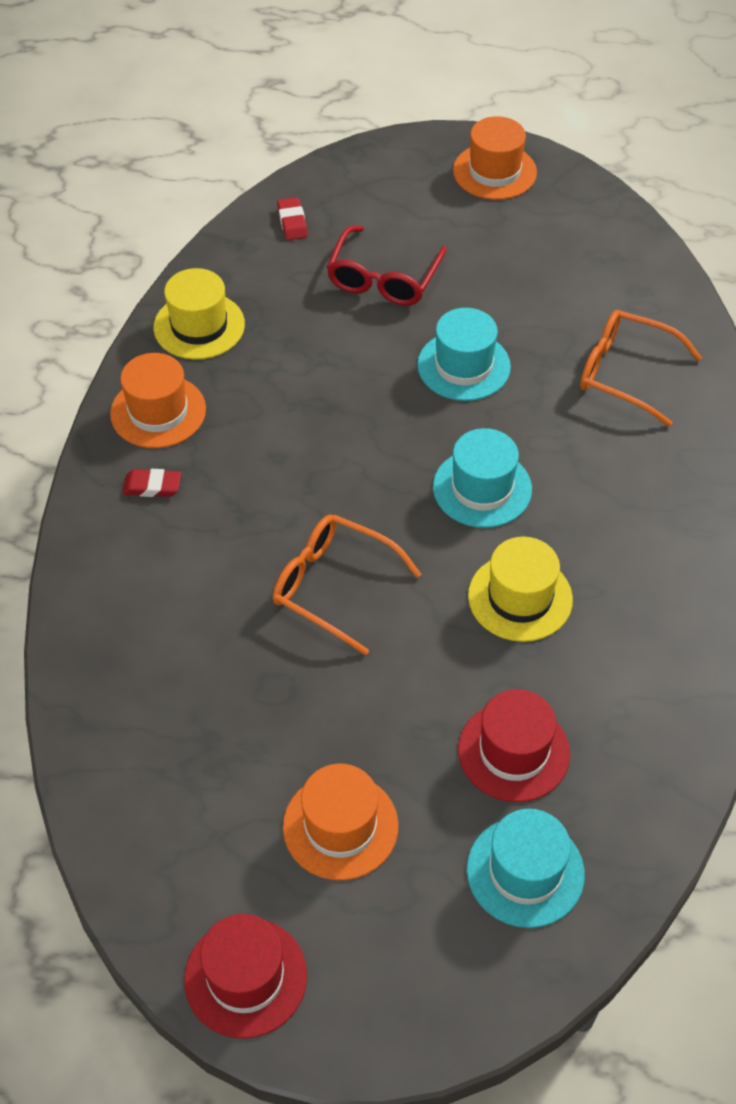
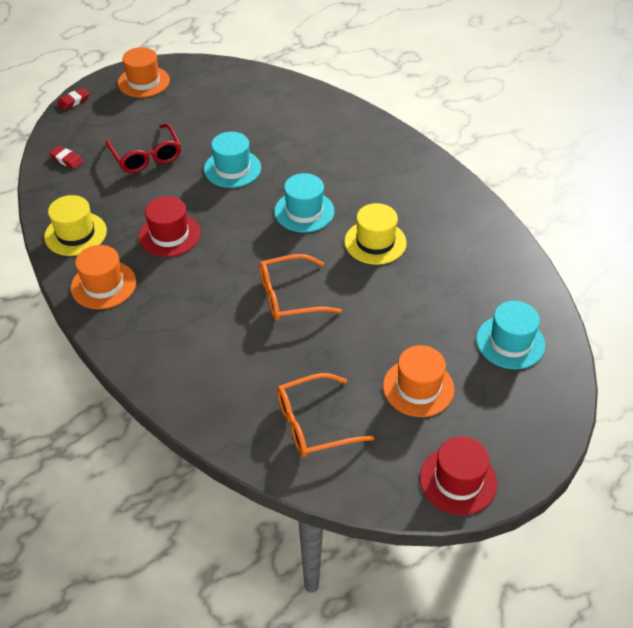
camera: 45 degrees left, 5 degrees down
(152, 486) = (144, 319): red eraser -> red eraser (74, 101)
(513, 751) = (448, 302): red hat -> red hat (169, 235)
(626, 373) = (307, 127): orange glasses -> orange glasses (314, 423)

